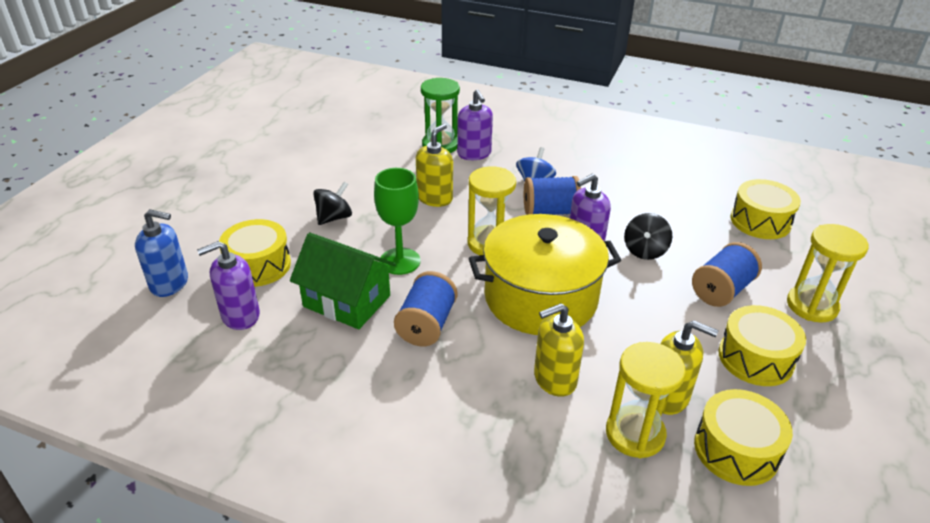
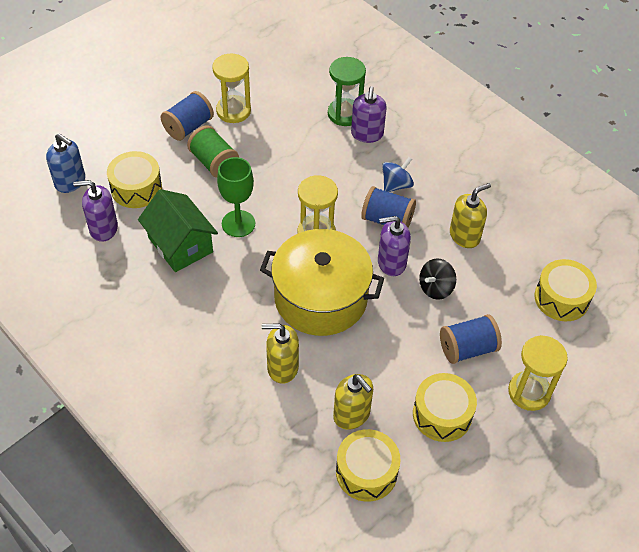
camera: 25 degrees right, 15 degrees up
(334, 218) = (214, 162): black spinning top -> green spool
(426, 325) = (223, 287): blue spool -> blue spool (188, 127)
(435, 198) = (303, 171): yellow soap dispenser -> yellow soap dispenser (464, 236)
(635, 434) = (307, 430): yellow hourglass -> yellow hourglass (233, 111)

